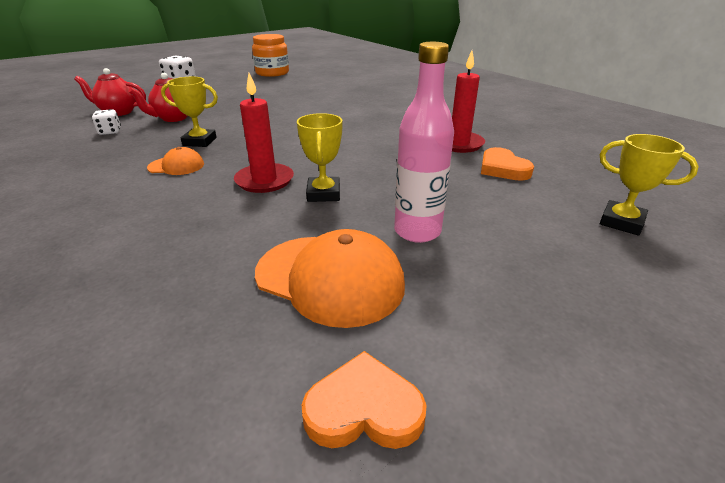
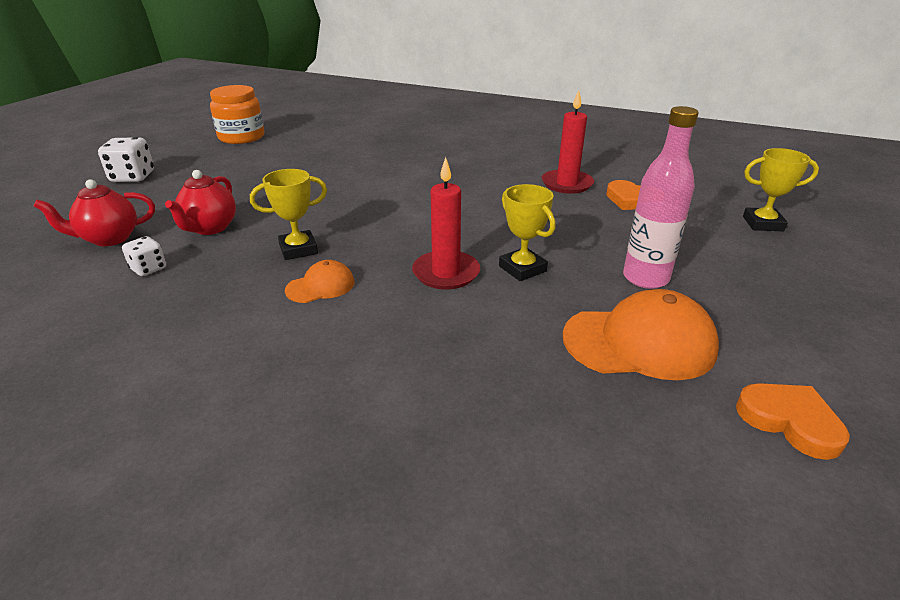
camera: 30 degrees left, 0 degrees up
(364, 409) = (790, 421): orange heart -> orange heart turned 75 degrees clockwise

